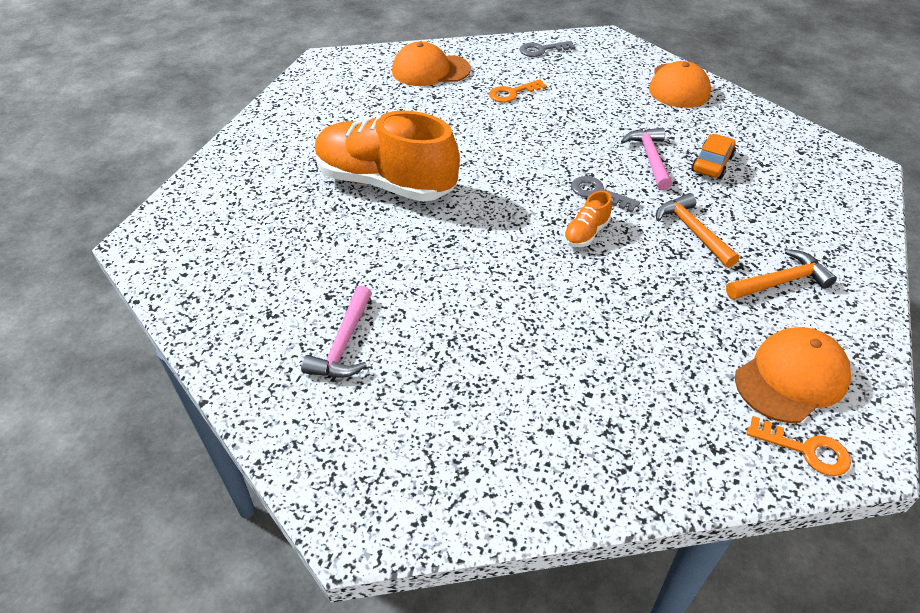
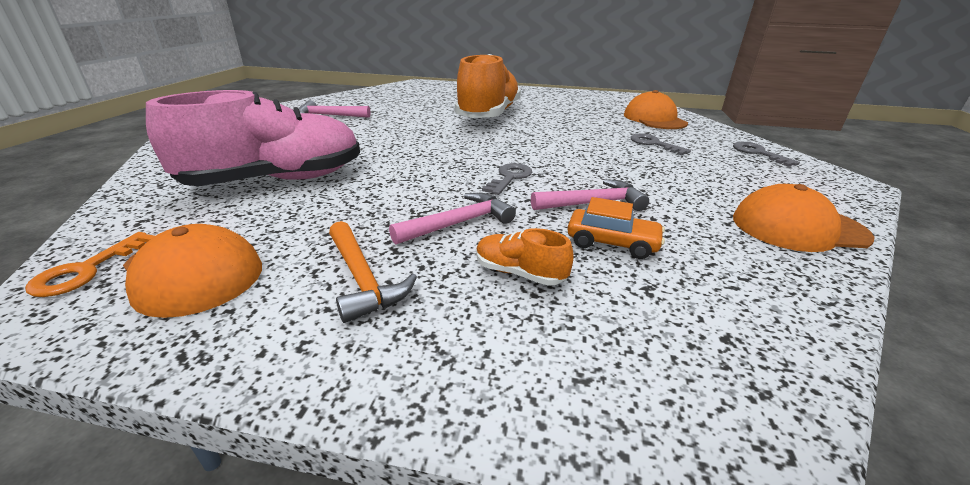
camera: 80 degrees right, 15 degrees down
(513, 93) = (654, 144): orange key -> grey key
(586, 233) = (444, 173): orange shoe -> orange shoe (519, 273)
(609, 360) = (276, 180): none -> pink shoe
(692, 231) = (459, 223): orange hammer -> pink hammer

